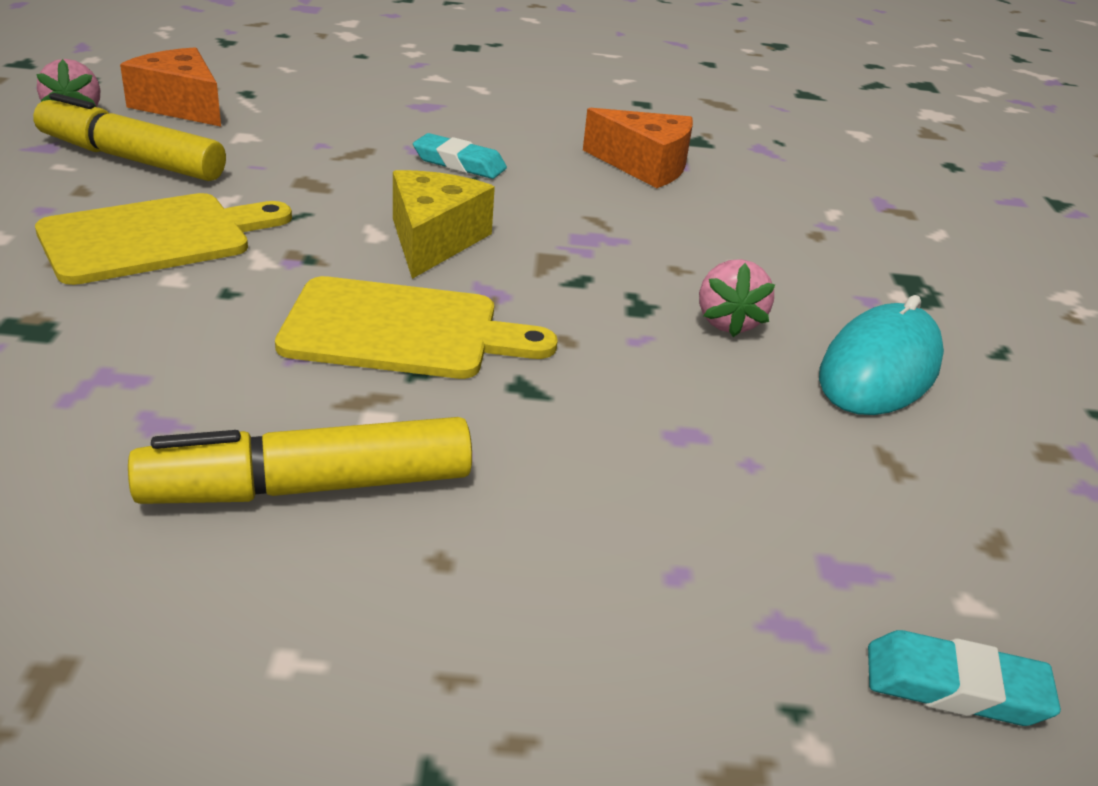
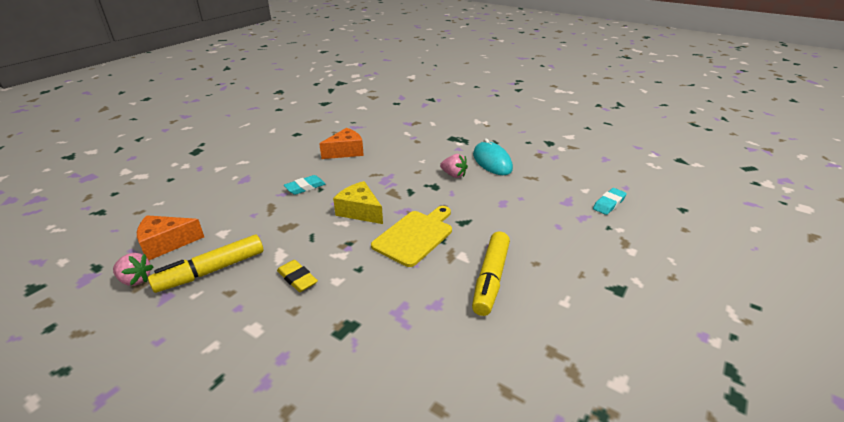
camera: 55 degrees left, 0 degrees up
(154, 237) = (297, 279): yellow cutting board -> yellow eraser

